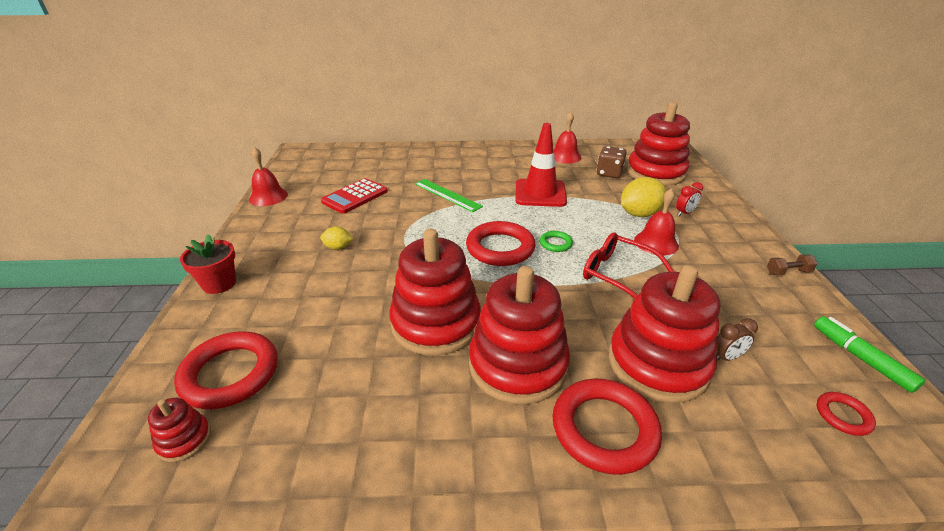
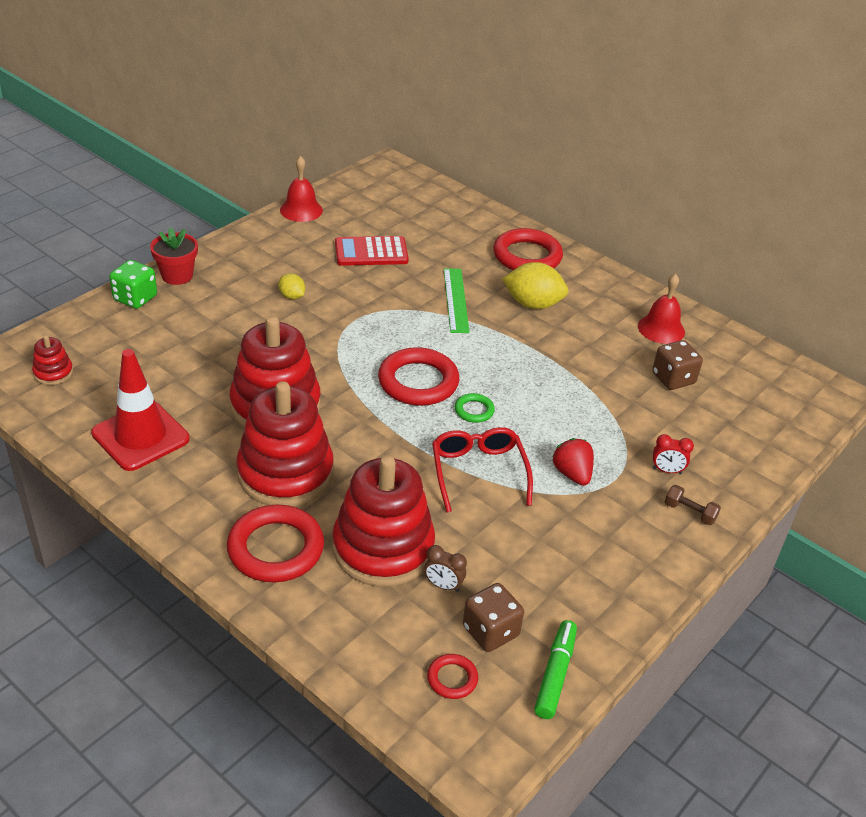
camera: 40 degrees right, 5 degrees up
(198, 321) = (135, 298): none -> green dice
(230, 374) = (114, 349): red ring -> red ring (527, 256)
(540, 193) = (550, 354): red traffic cone -> red traffic cone (140, 436)
(639, 214) = (613, 439): yellow lemon -> yellow lemon (533, 304)
(655, 173) = (733, 412): red stacking toy -> none
(656, 243) = (572, 474): red bell -> red strawberry
(788, 272) = (649, 586): brown dumbbell -> brown dumbbell (689, 512)
(794, 363) = (490, 631): none -> brown dice

